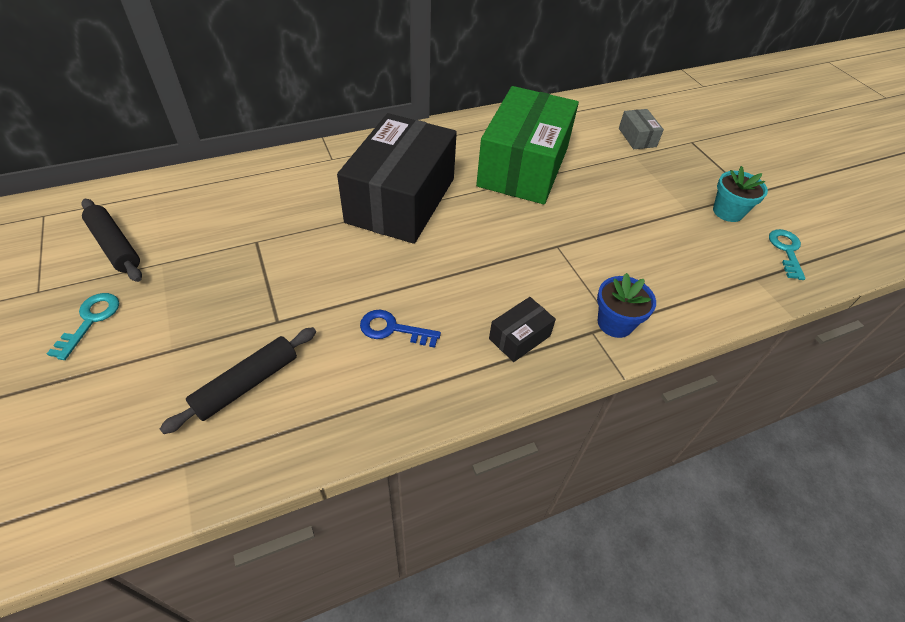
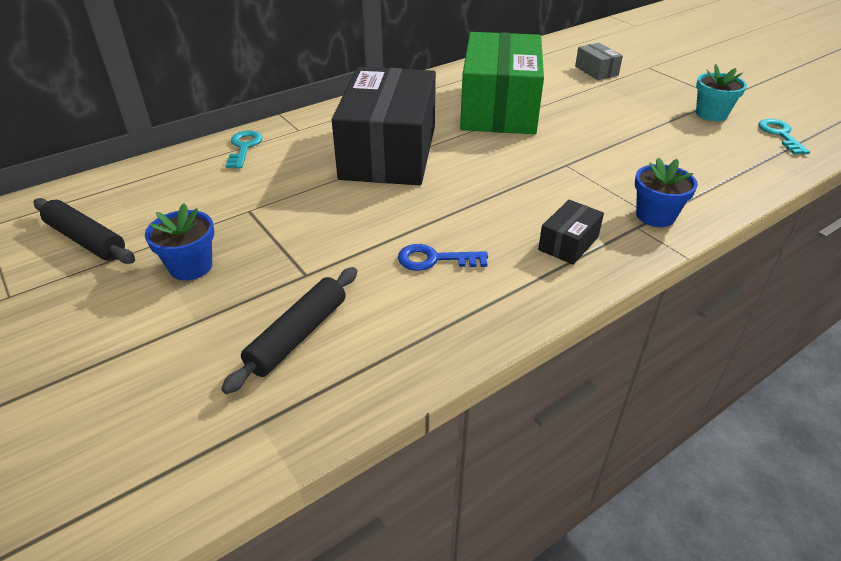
camera: 10 degrees left, 10 degrees down
(90, 320) = (86, 311): turquoise key -> turquoise key (244, 147)
(187, 292) = (191, 266): none -> blue flower pot

